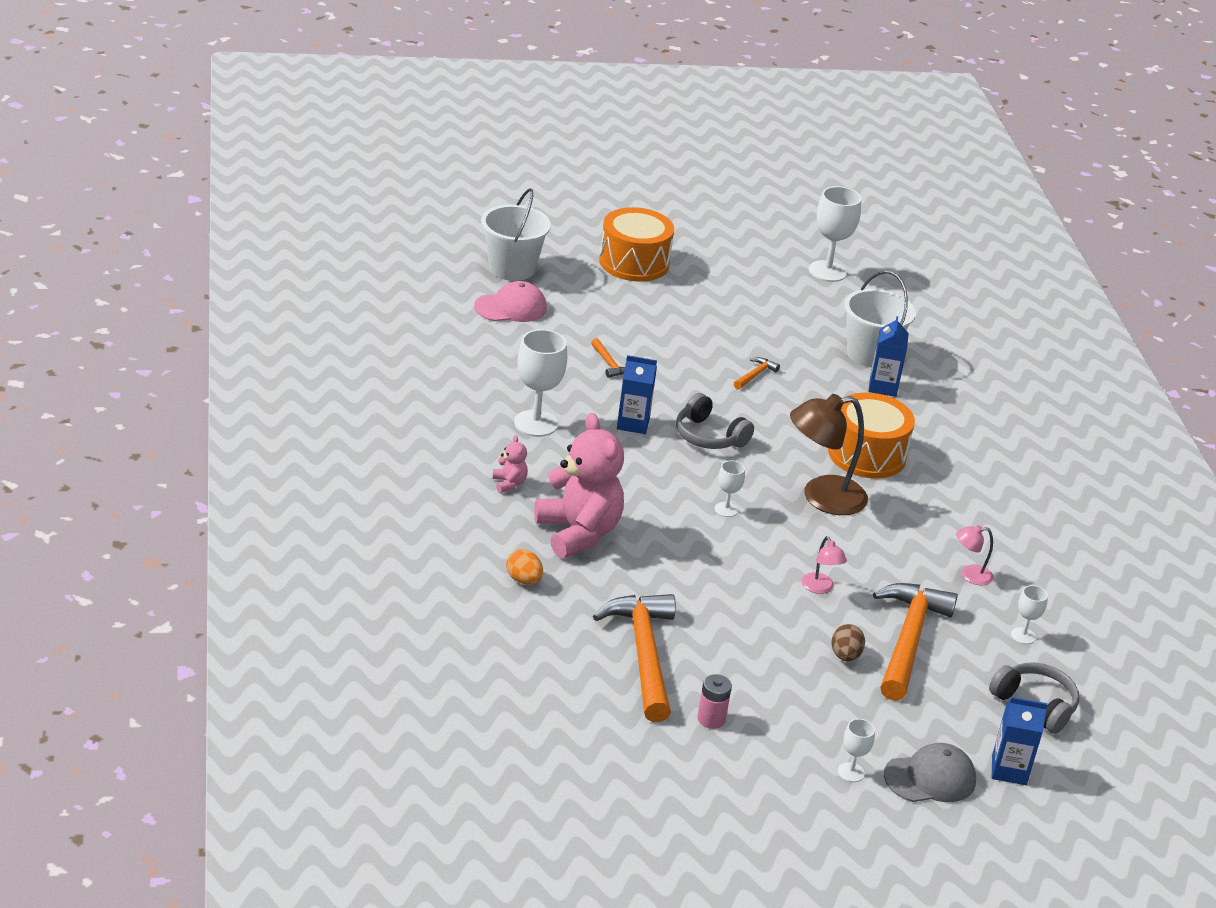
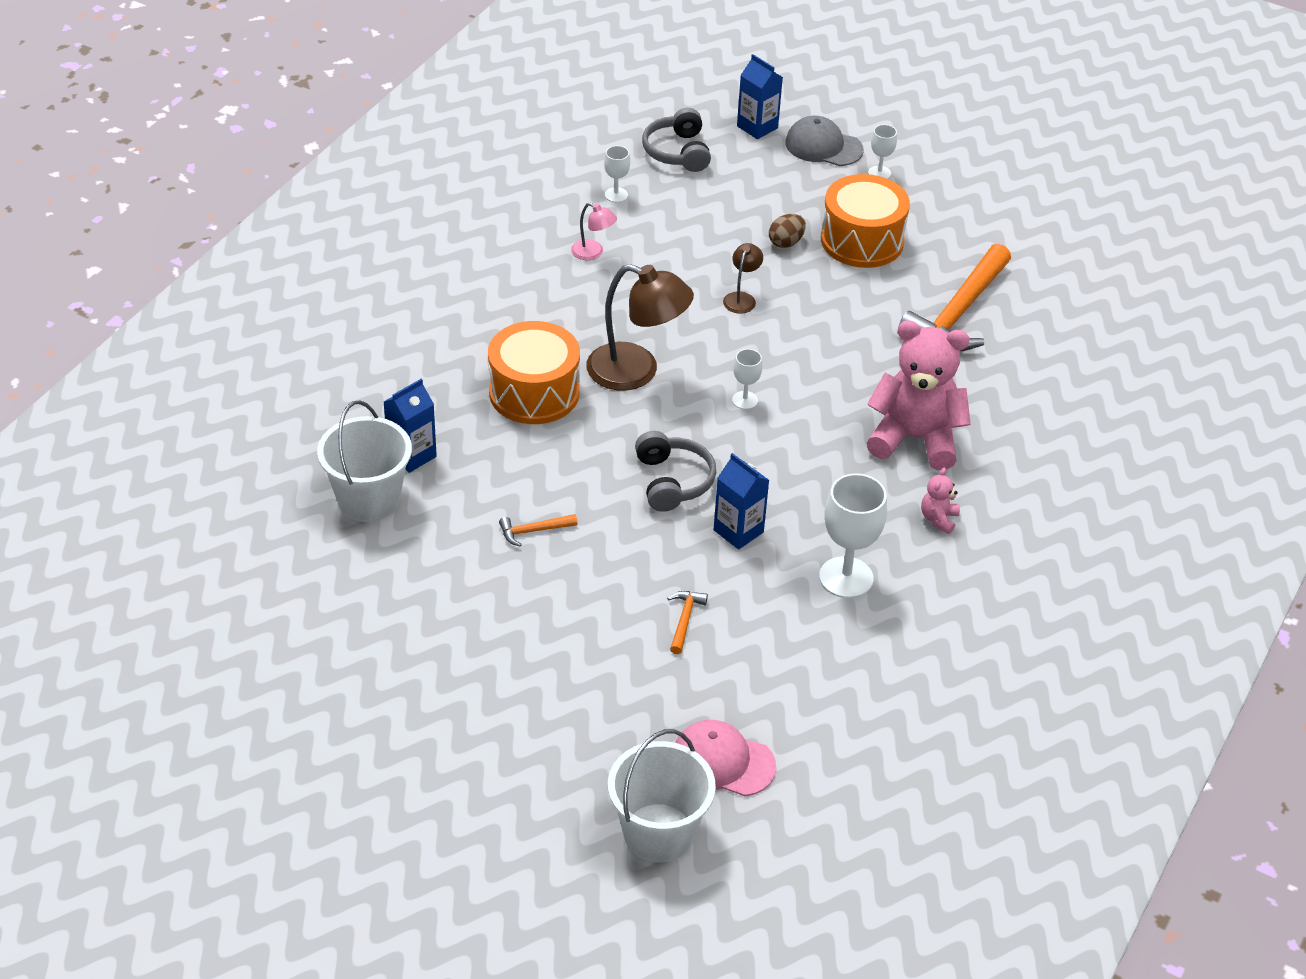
camera: 140 degrees left, 10 degrees up
(523, 580) = (1009, 417): orange egg -> none
(578, 533) = (915, 439): pink teddy bear -> pink teddy bear turned 90 degrees clockwise
(634, 262) = (484, 767): orange drum -> orange drum (862, 240)
(711, 719) = (950, 247): pink battery -> none
(820, 588) = (741, 298): pink lamp -> brown lamp
(827, 271) = (253, 637): white goblet -> none
(908, 640) = (717, 231): orange hammer -> none

